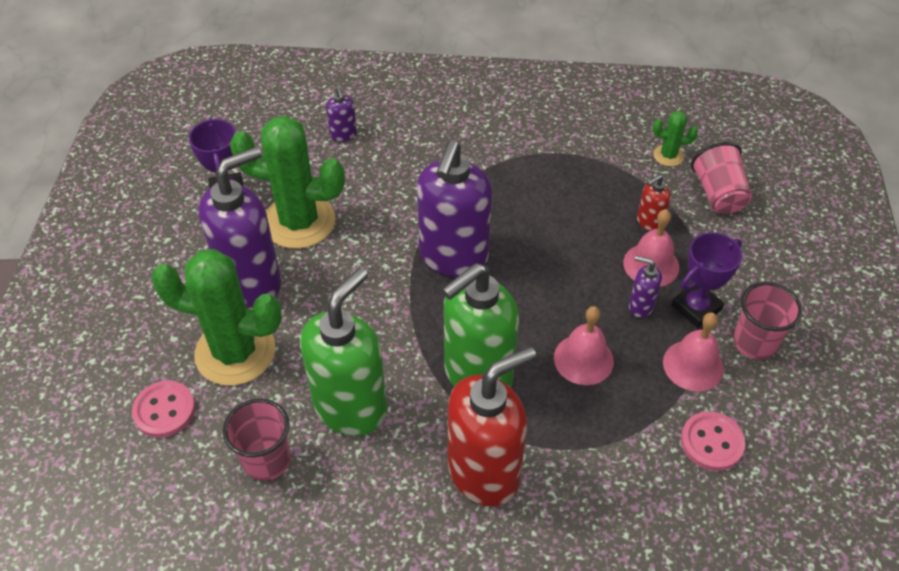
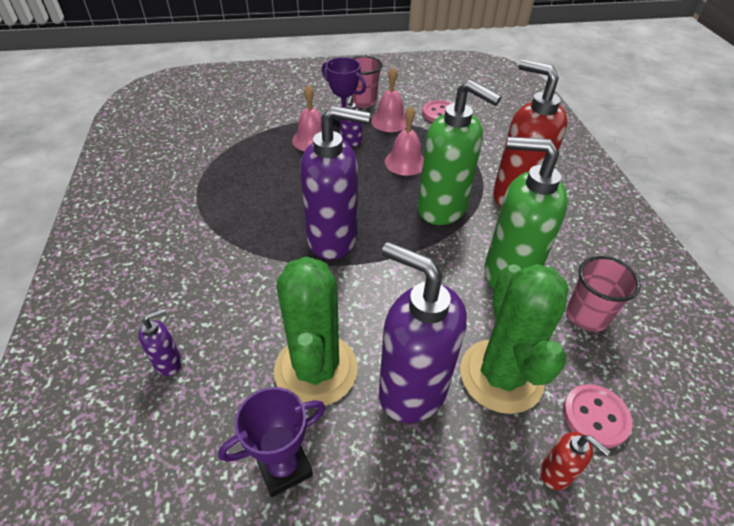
camera: 105 degrees left, 5 degrees down
(649, 222) = (271, 143): red soap dispenser -> red soap dispenser (556, 473)
(668, 155) = (198, 138): green cactus -> none
(718, 194) = (238, 116): pink cup -> none

